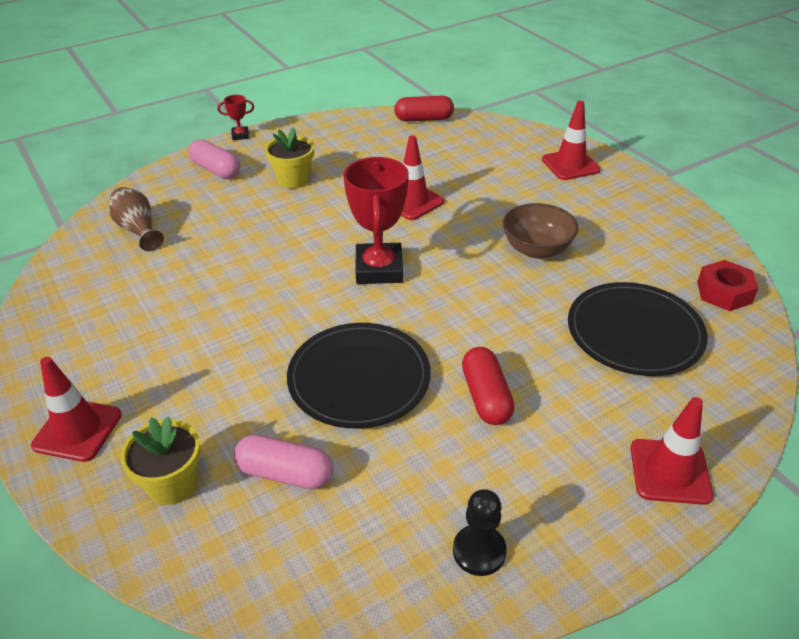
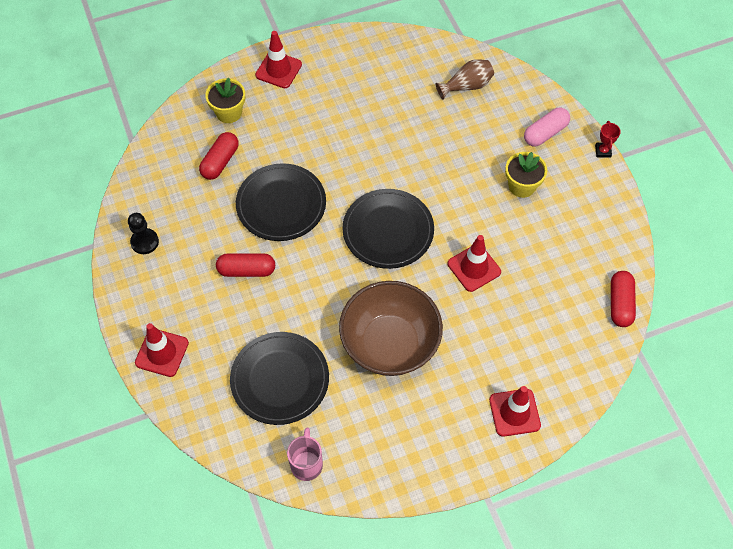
camera: 100 degrees right, 20 degrees up
(285, 473) = (220, 162): pink capsule -> red capsule
(379, 269) = (388, 231): red trophy -> black plate
(536, 249) = (390, 344): brown bowl -> brown bowl, size x1.67
(724, 292) = (306, 463): red nut -> pink mug

